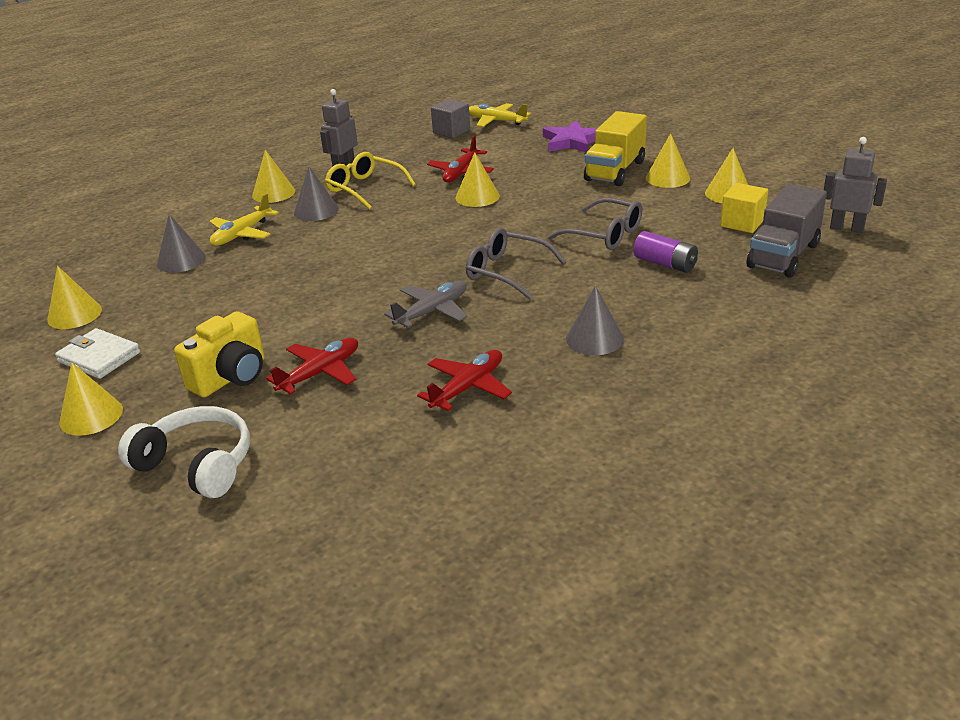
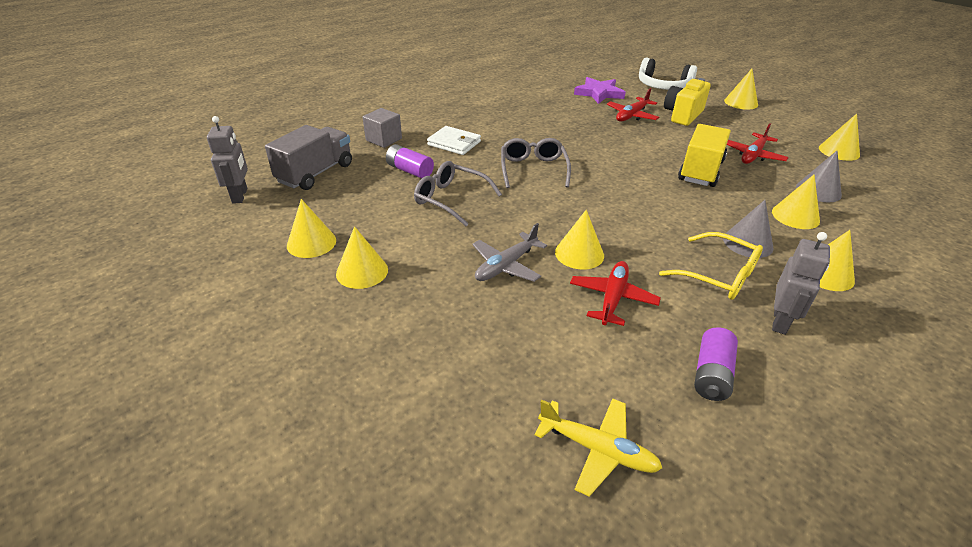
camera: 175 degrees right, 5 degrees up
(99, 357) = (778, 126): white wallet -> white wallet (454, 143)
(242, 234) = (795, 216): yellow plane -> yellow cone
(414, 145) = (711, 374): none -> purple battery
(432, 311) = (580, 144): grey plane -> grey plane (506, 265)
(451, 131) = (668, 416): grey cube -> grey cube (384, 139)
(468, 387) = (544, 107): red plane -> red plane (753, 155)
(507, 272) = (533, 169): grey glasses -> grey glasses turned 120 degrees counterclockwise
(572, 141) = (465, 364): purple star -> purple star (599, 93)
(594, 338) = (472, 126): grey cone -> none
(615, 171) = (419, 289): yellow truck -> yellow truck (700, 171)
(742, 223) = (324, 205): yellow cube -> none
(846, 228) = (240, 196): grey robot -> grey robot turned 120 degrees counterclockwise

